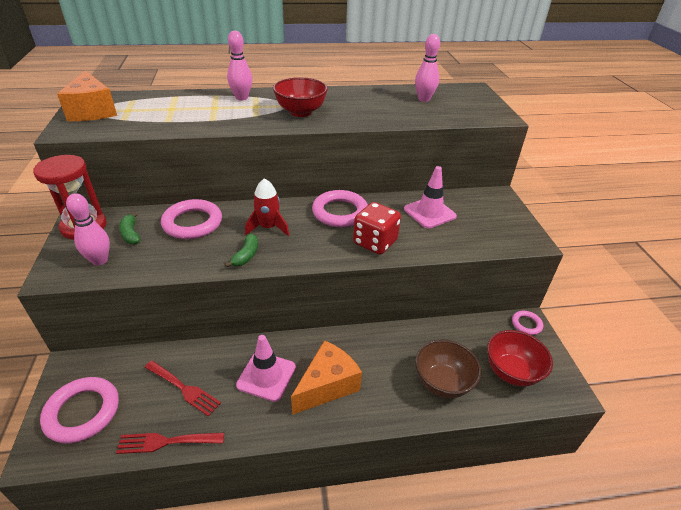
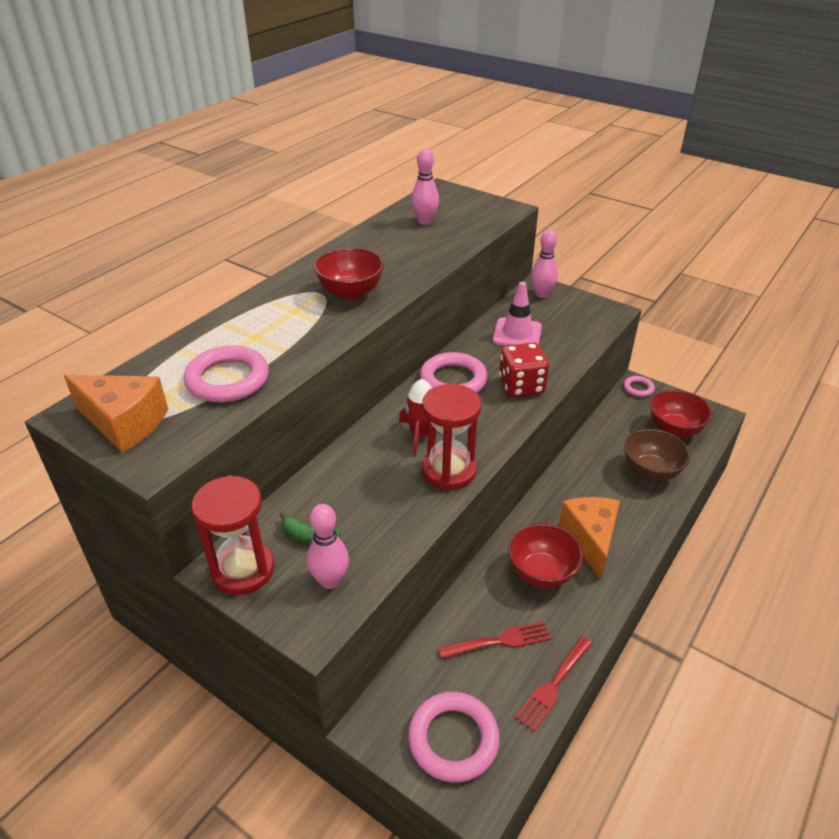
camera: 45 degrees left, 0 degrees up
(192, 223) = (347, 481): pink ring -> pink ring (227, 379)
(241, 98) = (260, 310): pink bowling pin -> pink bowling pin (542, 294)
(246, 255) = (449, 471): green banana -> red hourglass
(266, 376) = (541, 573): pink traffic cone -> red bowl

